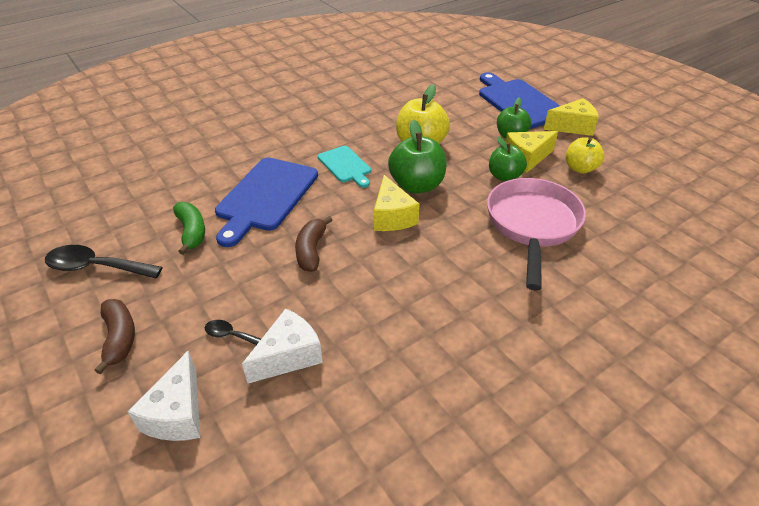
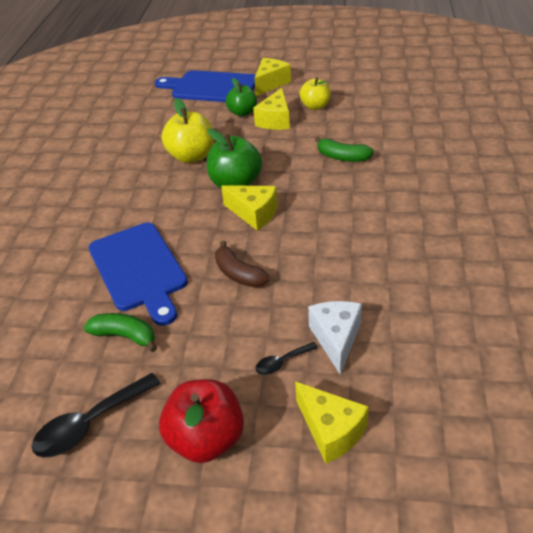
camera: 45 degrees left, 0 degrees up
(119, 338) = (206, 439): brown banana -> red apple
(177, 414) = (331, 430): white cheese -> yellow cheese
(345, 166) = (162, 206): turquoise cutting board -> none
(504, 176) = (280, 140): green apple -> none
(532, 225) = (342, 157): pink pan -> green banana

